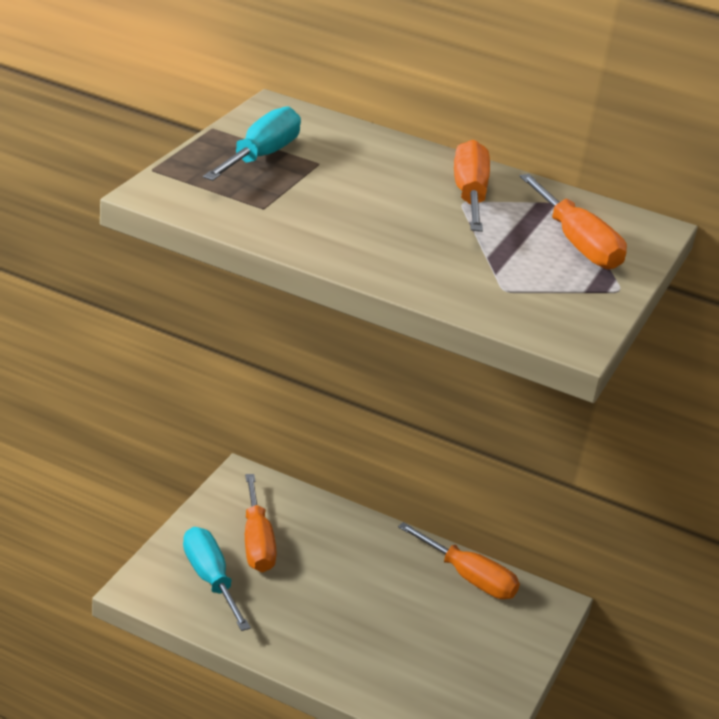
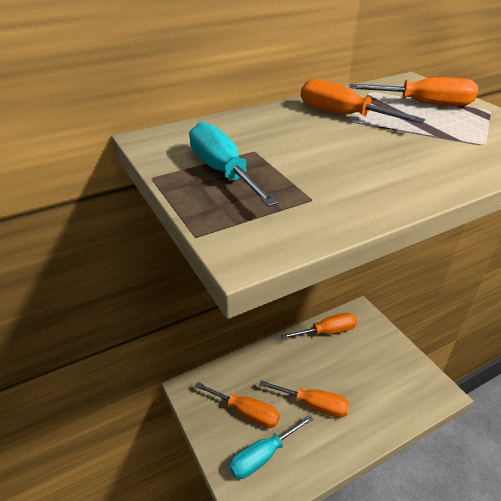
camera: 50 degrees left, 5 degrees up
(210, 579) = (262, 456): turquoise screwdriver -> turquoise screwdriver turned 45 degrees counterclockwise
(325, 602) = (314, 405): none -> orange screwdriver

